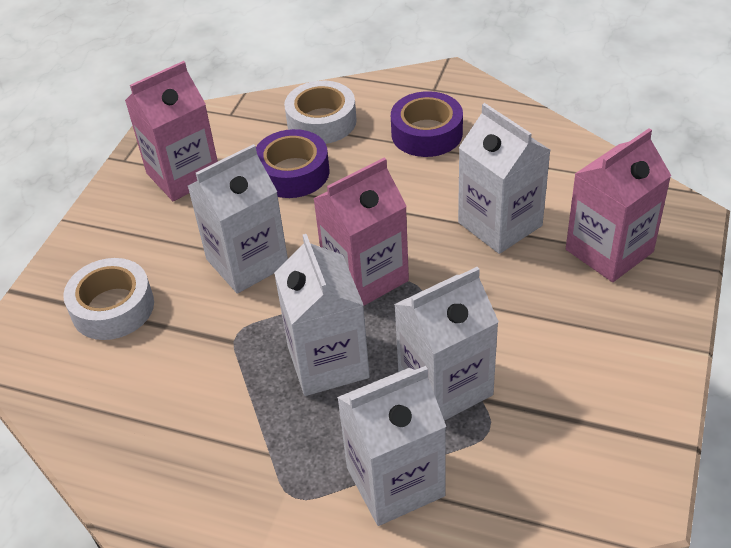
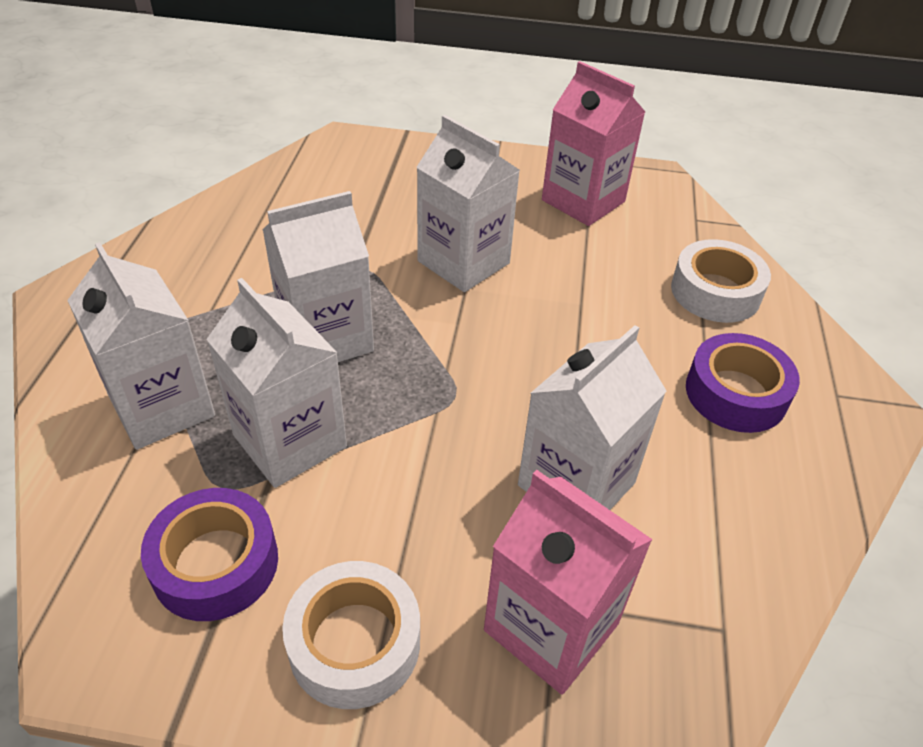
camera: 75 degrees right, 0 degrees up
(113, 308) = (391, 187): white tape -> white tape (354, 643)
(293, 173) = (614, 278): purple tape -> purple tape (215, 563)
(365, 277) = (456, 356): pink carton -> none

